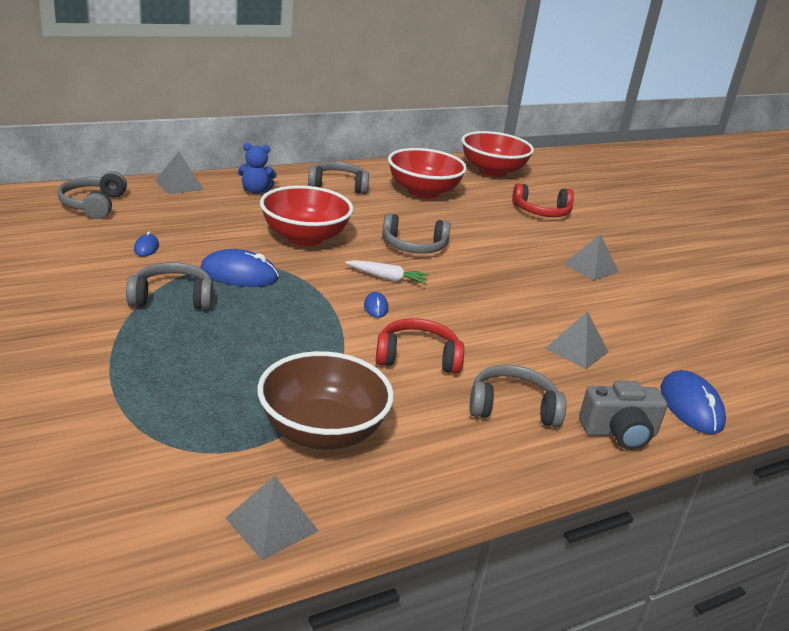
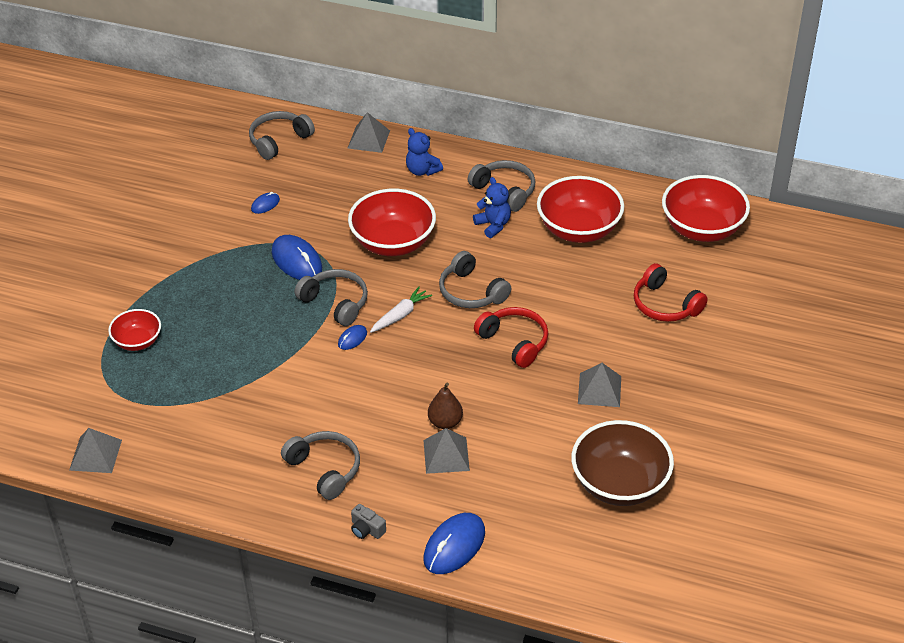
camera: 50 degrees right, 15 degrees up
(165, 395) = (137, 341): none -> red bowl
(172, 298) = (228, 263): grey headphones -> grey headphones (335, 303)
(322, 432) = (189, 416): brown bowl -> brown bowl (619, 484)
(362, 206) = (493, 225): none -> blue teddy bear
(387, 278) = (400, 315): white carrot -> white carrot turned 105 degrees counterclockwise
(417, 357) = (320, 396): red headphones -> red headphones (514, 342)
(538, 330) = (445, 422): none -> brown pear
(619, 432) = (367, 529): grey camera -> grey camera, size x0.56

